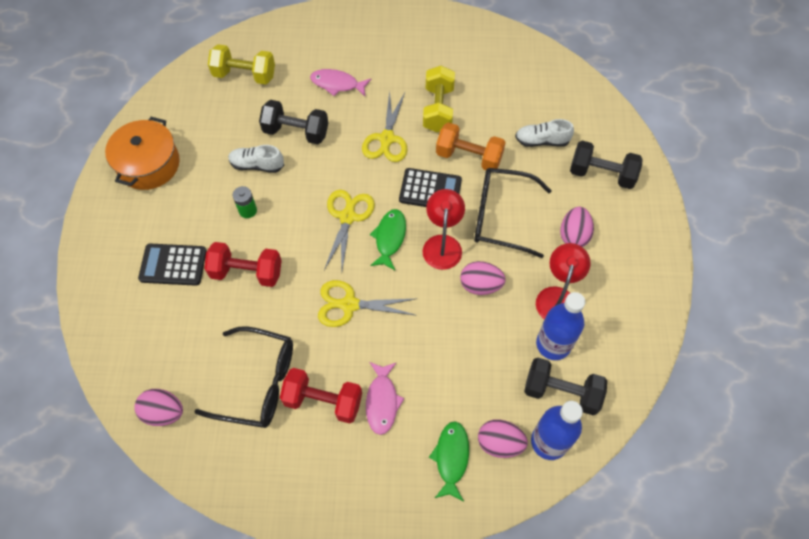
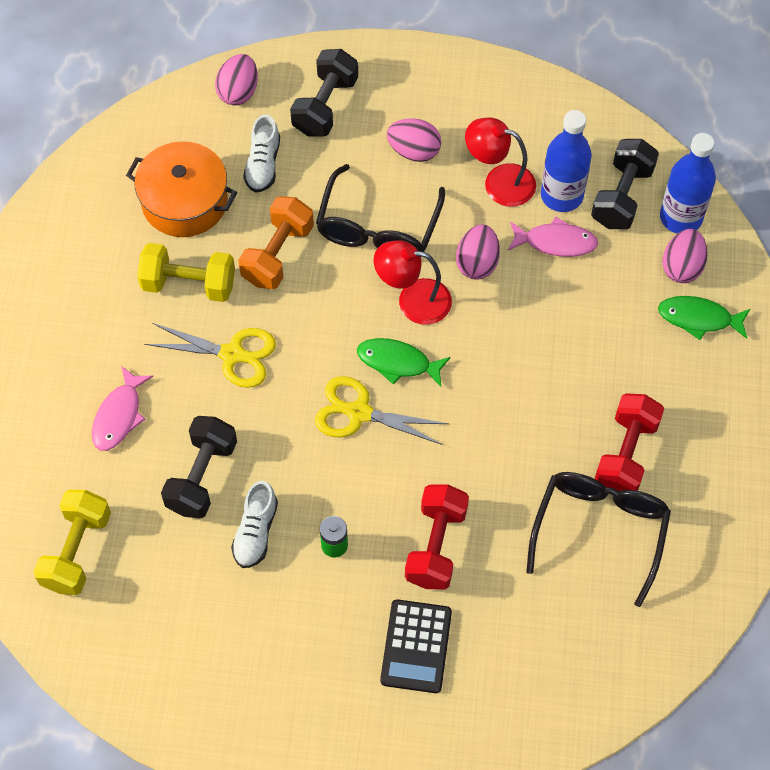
camera: 85 degrees left, 0 degrees up
(148, 164) = (233, 692): orange pot -> orange pot (185, 202)
(164, 412) = (636, 648): pink egg -> pink egg (238, 92)
(349, 305) = (494, 417): yellow scissors -> none
(382, 401) = (628, 387): pink fish -> pink fish (555, 242)
(430, 190) = (326, 306): black calculator -> none

